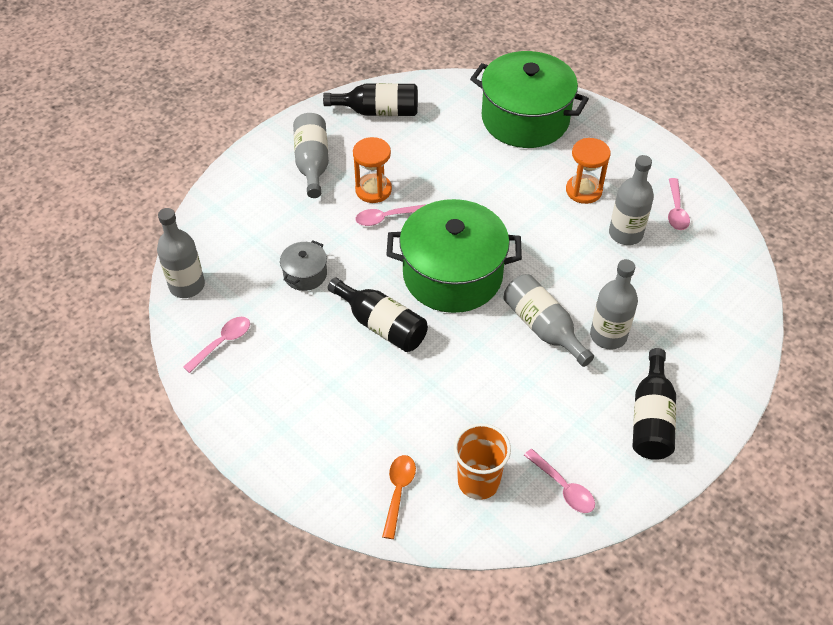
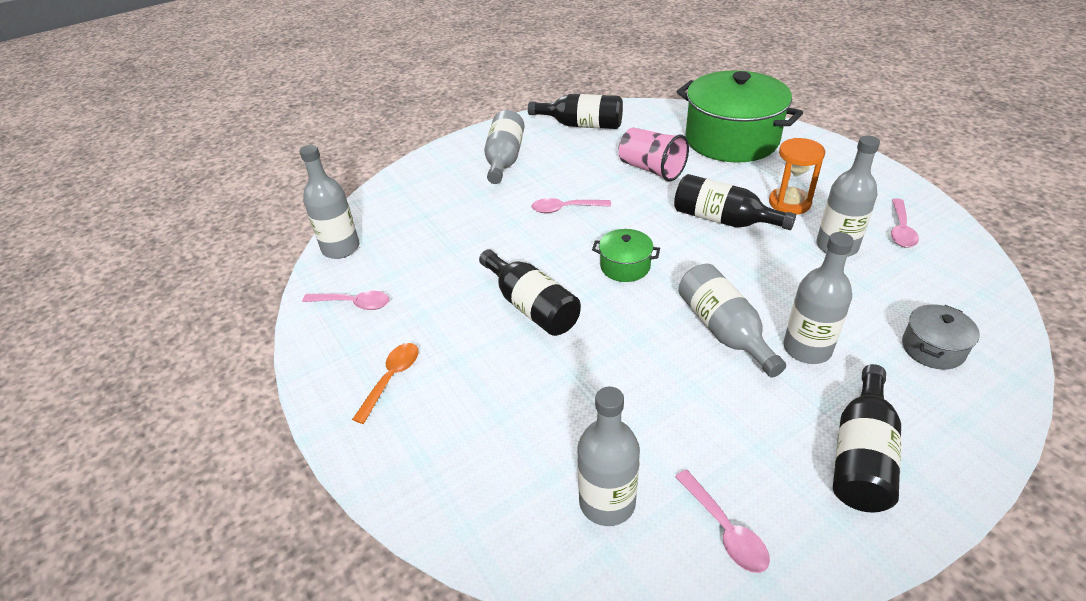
camera: 15 degrees right, 10 degrees down
(222, 342) = (353, 303): pink spoon -> pink spoon turned 45 degrees clockwise
(305, 274) = (464, 250): grey pot -> grey pot (933, 348)
(373, 190) = (558, 185): orange hourglass -> none
(398, 491) = (498, 498): orange spoon -> orange spoon (391, 378)
(452, 275) = (625, 266): green pot -> green pot, size x0.44
(456, 163) = (651, 169): none -> pink cup
(478, 481) = (607, 502): orange cup -> grey bottle
(528, 215) = (723, 220): none -> black bottle

